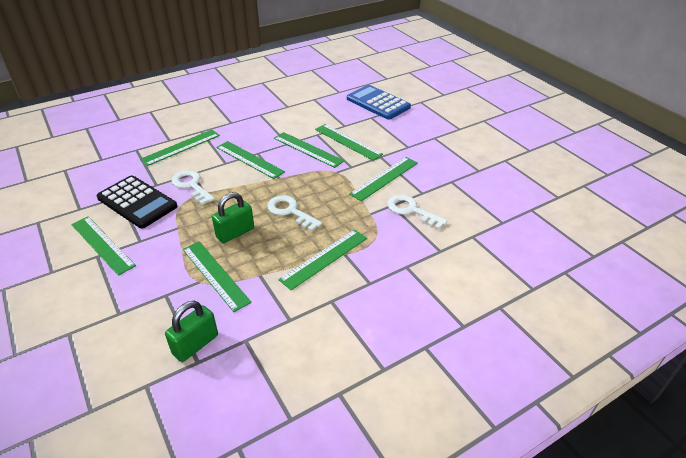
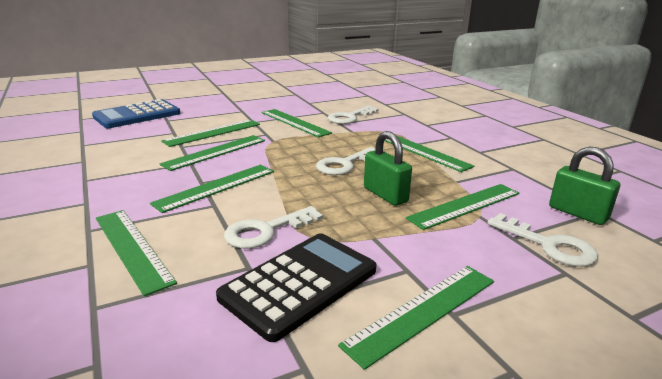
camera: 85 degrees left, 15 degrees down
(152, 312) = (548, 245): none -> white key

